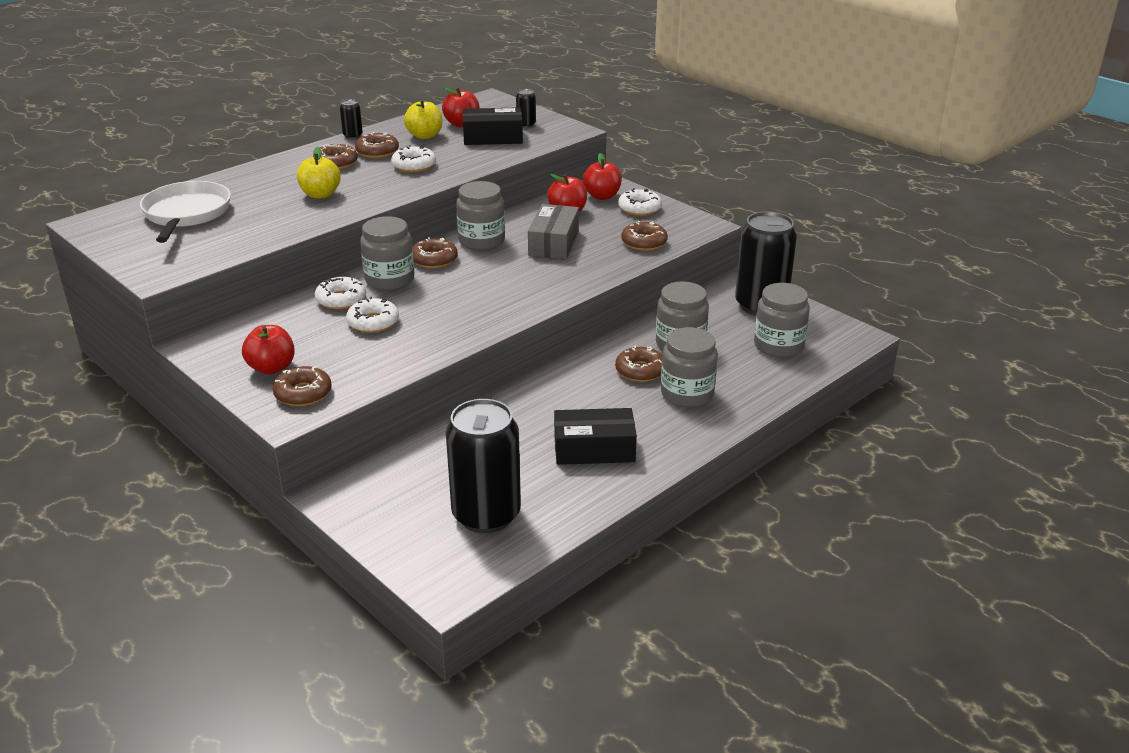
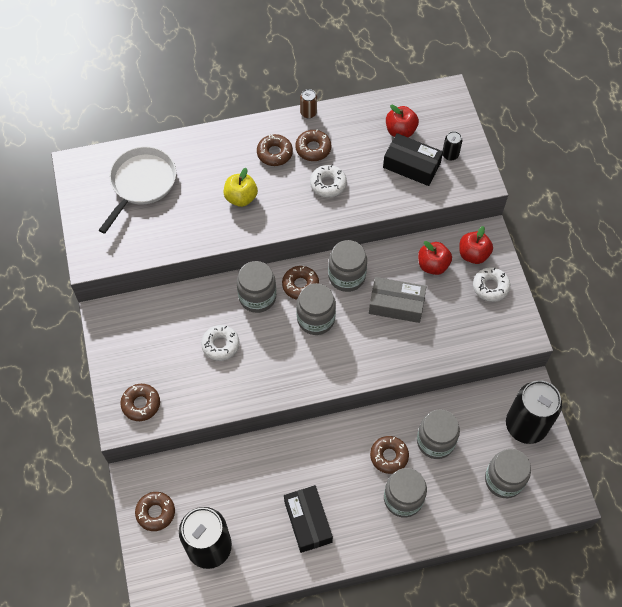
camera: 30 degrees right, 30 degrees up
(272, 368) = (135, 366): red apple -> none
(341, 299) = (214, 306): white donut -> none
(352, 135) = (308, 113): black can -> brown can
(425, 136) = (361, 138): yellow apple -> none
(473, 275) = (316, 319): none -> grey jar
(554, 243) = (396, 304): grey box -> grey box turned 60 degrees clockwise
(594, 449) = (308, 521): black box -> black box turned 45 degrees clockwise
(644, 242) = (462, 337): brown donut -> brown donut (155, 512)

